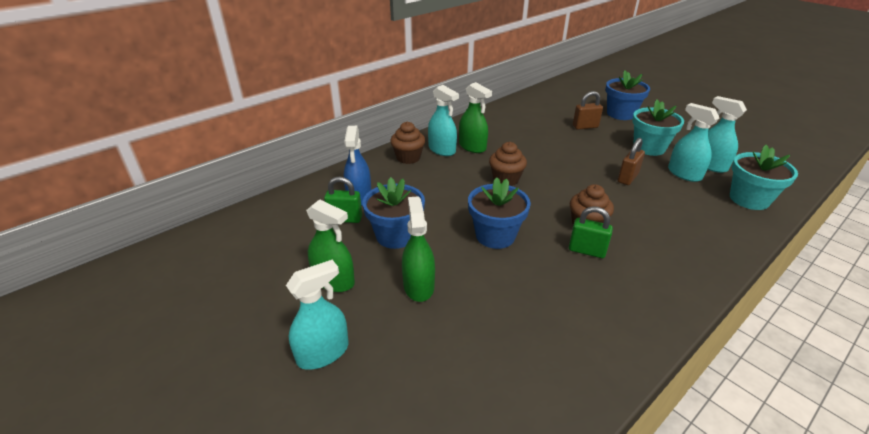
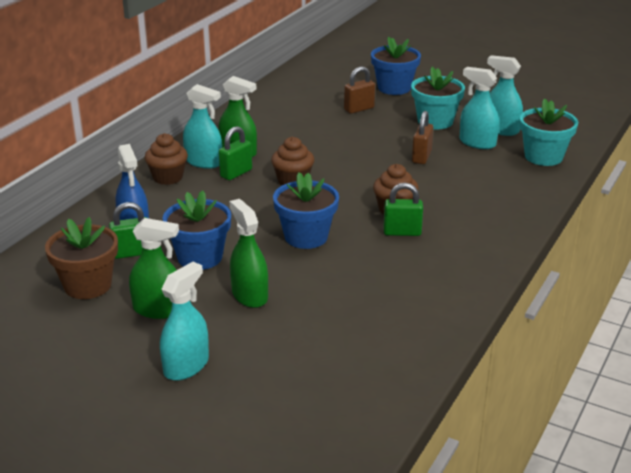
camera: 20 degrees left, 5 degrees down
(293, 242) = (88, 285): none -> brown flower pot
(462, 164) = (236, 173): none -> green padlock

